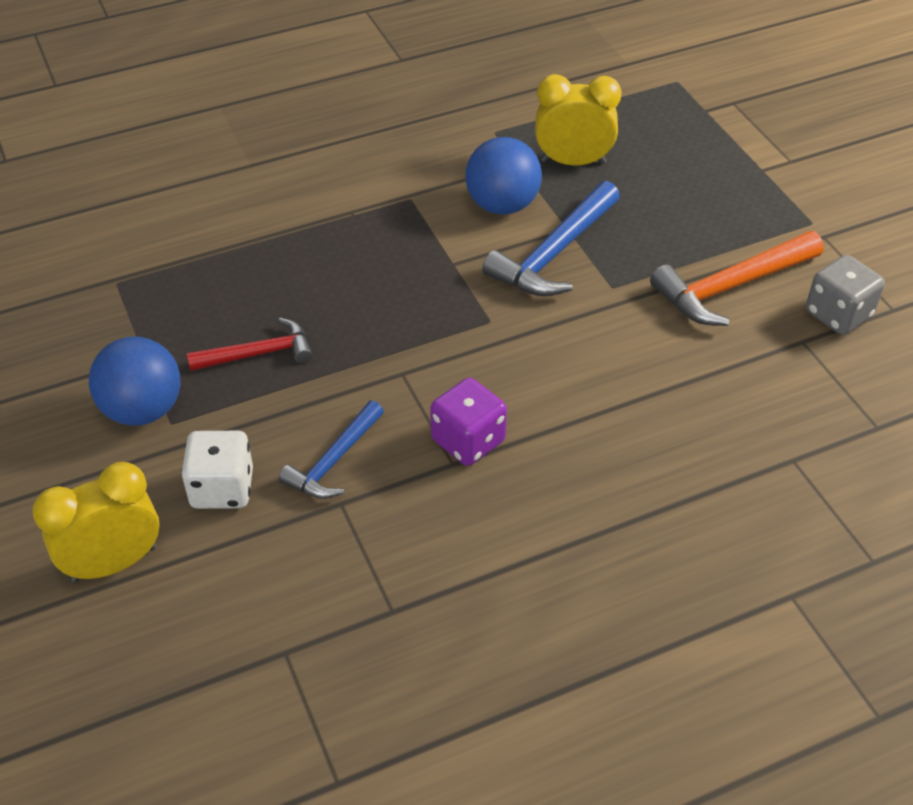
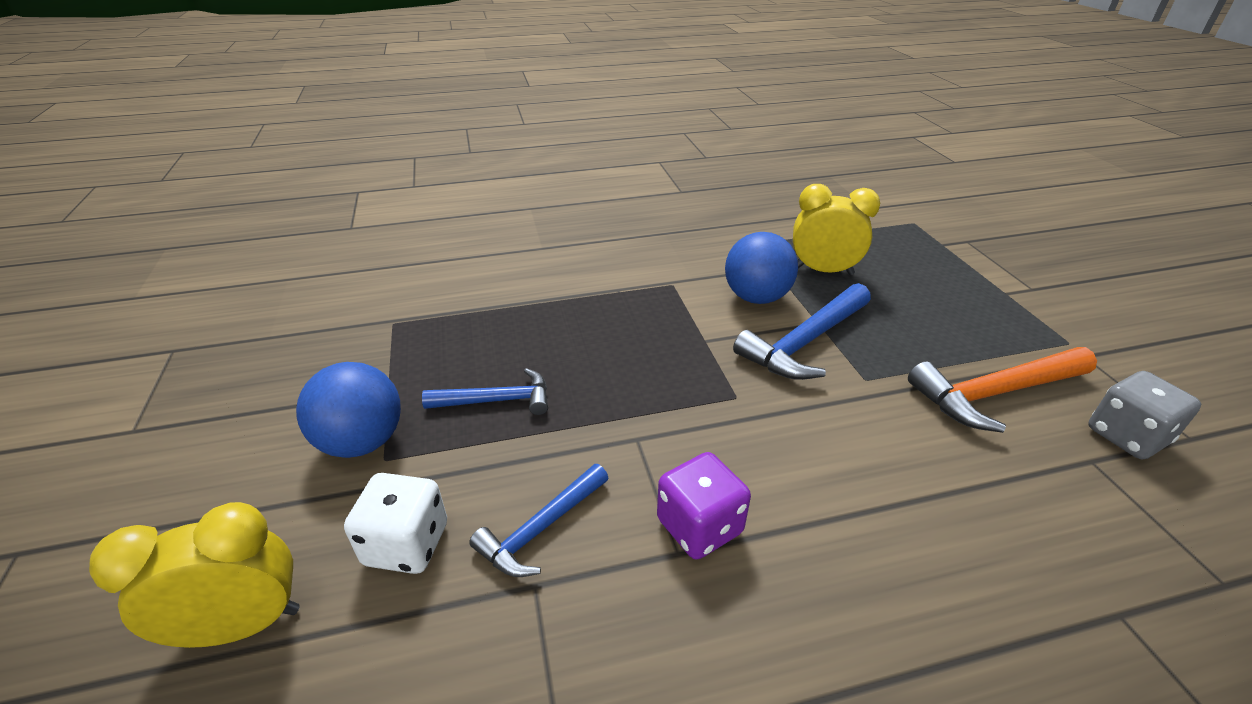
camera: 10 degrees right, 10 degrees down
(258, 353) = (497, 400): red hammer -> blue hammer

